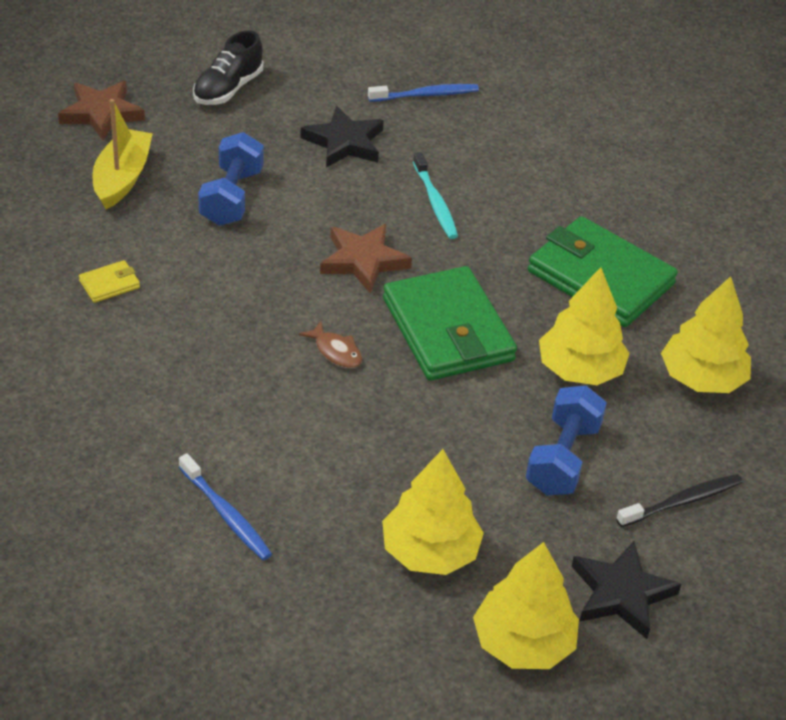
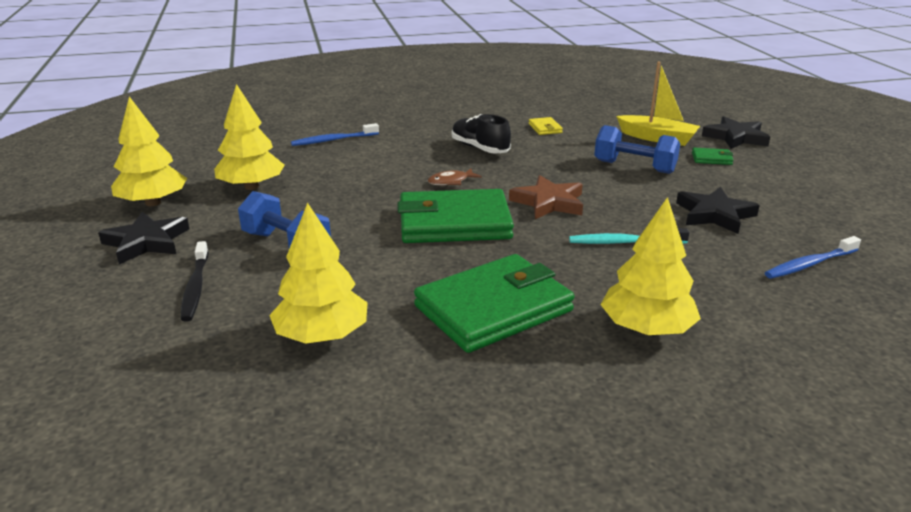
camera: 110 degrees right, 15 degrees down
(101, 113) = (735, 137): brown star -> black star
(184, 136) = (711, 159): none -> green wallet
(228, 89) = (784, 178): black shoe -> black shoe (479, 148)
(426, 95) = (809, 264): blue toothbrush -> blue toothbrush turned 60 degrees clockwise
(580, 370) = (375, 271): yellow tree -> yellow tree (646, 329)

